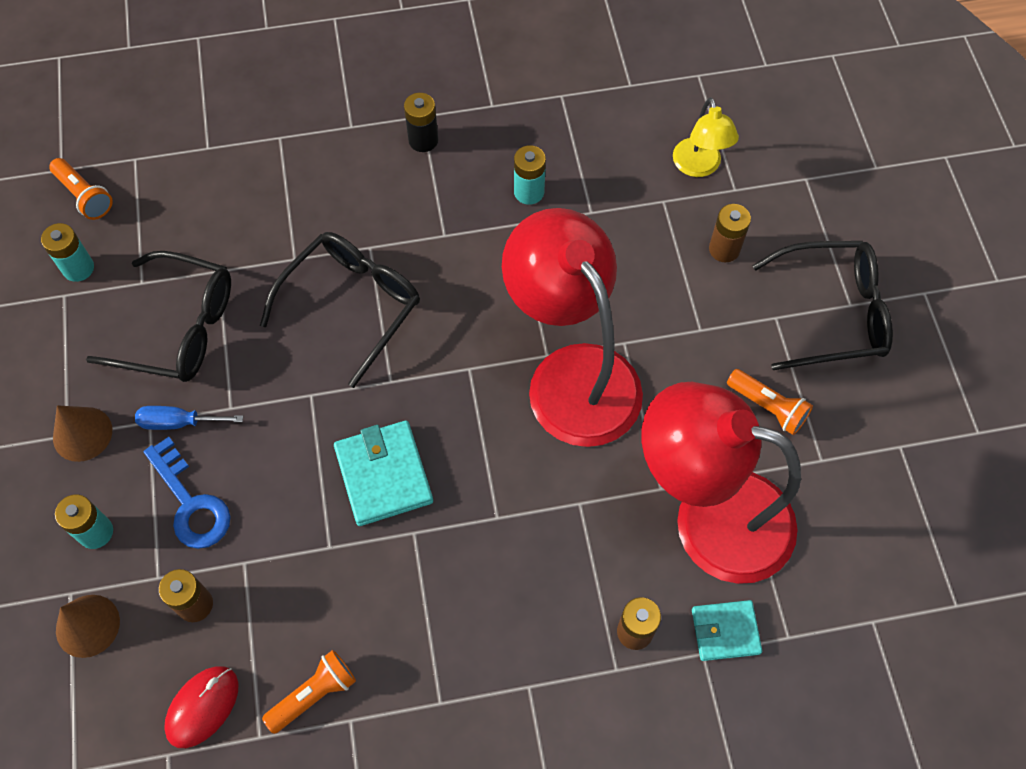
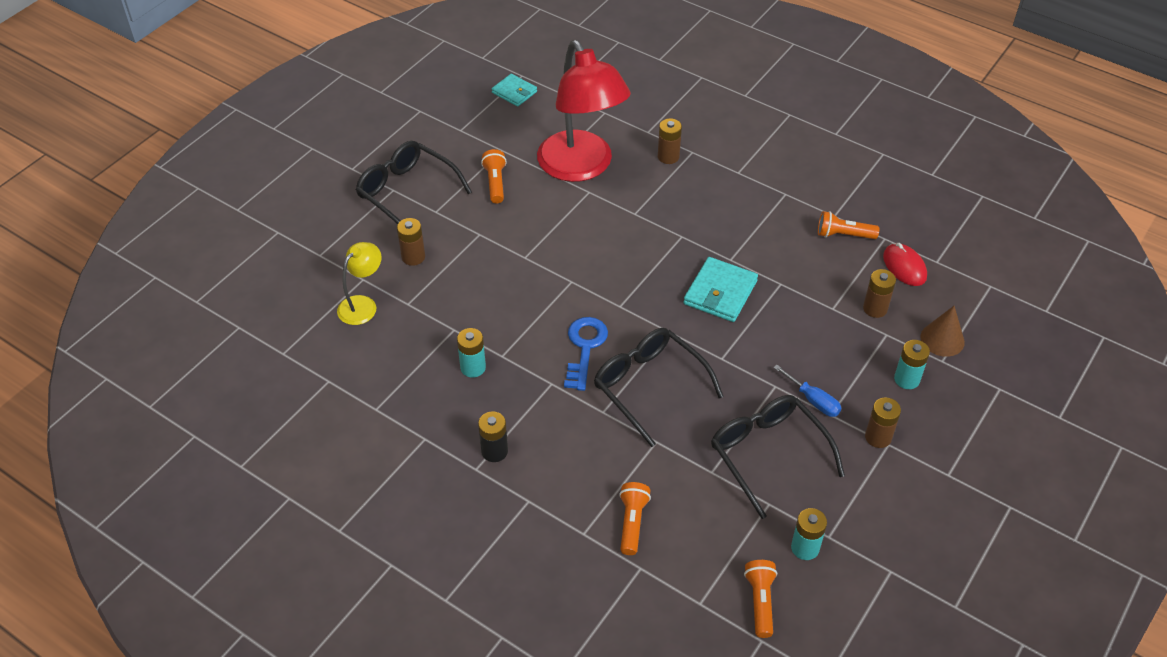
camera: 135 degrees left, 15 degrees down
(82, 434) = (878, 437): brown cone -> brown battery
(191, 503) = (839, 355): blue key -> blue key (585, 348)
(202, 707) = (904, 267): red mouse -> red mouse turned 75 degrees clockwise
(247, 175) = (632, 522): none -> orange flashlight
(352, 305) = (649, 386): black glasses -> black glasses turned 60 degrees clockwise
(572, 374) = (570, 263): red lamp -> none
(725, 631) = (628, 131): turquoise wallet -> turquoise wallet (514, 92)

